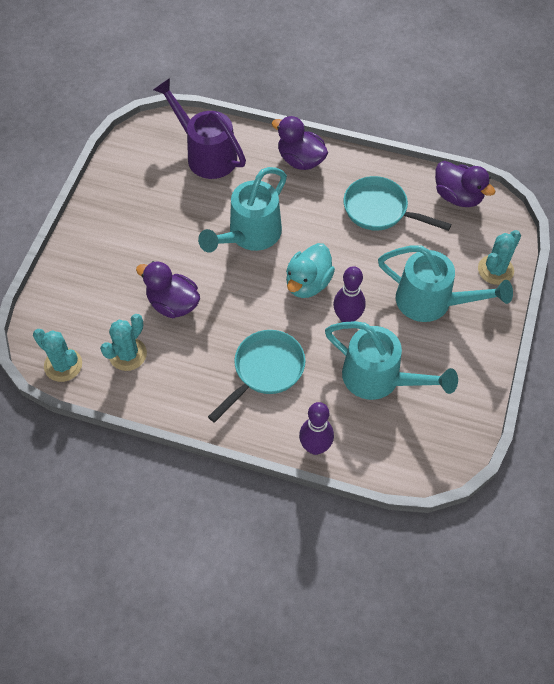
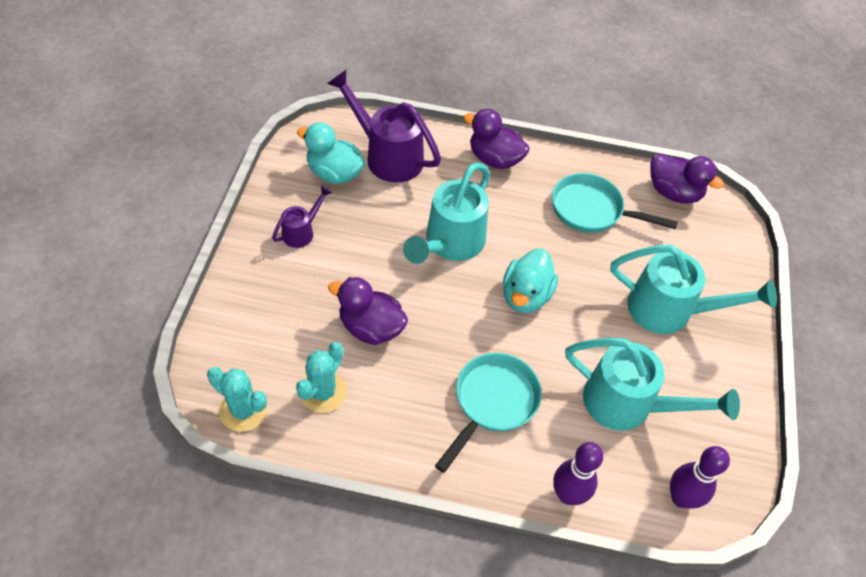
camera: 10 degrees left, 5 degrees down
(124, 220) = (301, 232): none -> purple watering can
(158, 169) = (334, 173): none -> turquoise duck
(347, 318) = (578, 334): purple bowling pin -> purple bowling pin (681, 498)
(495, 270) = (732, 271): turquoise cactus -> none

